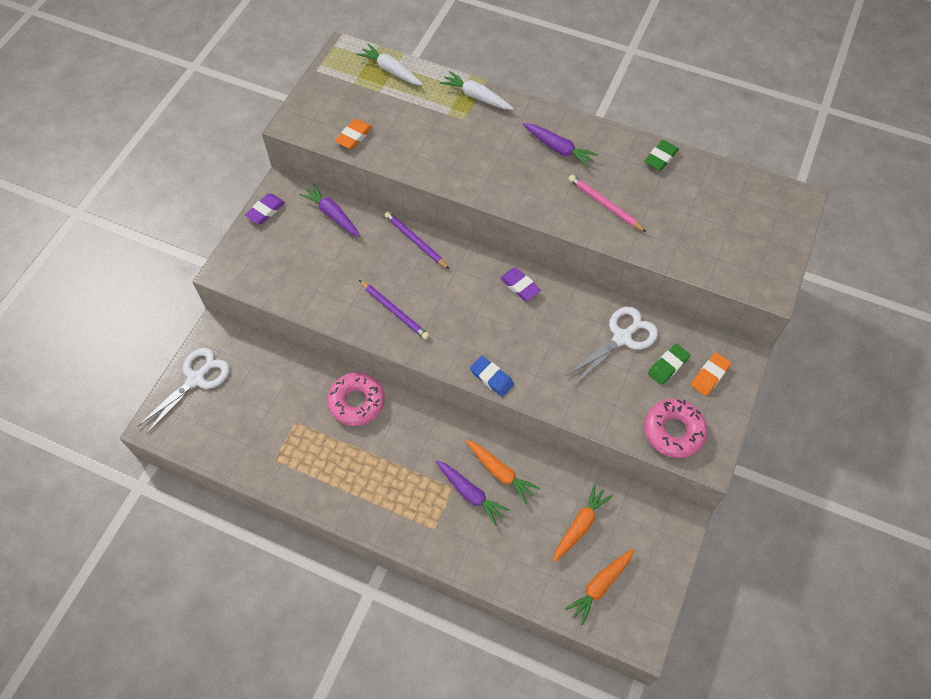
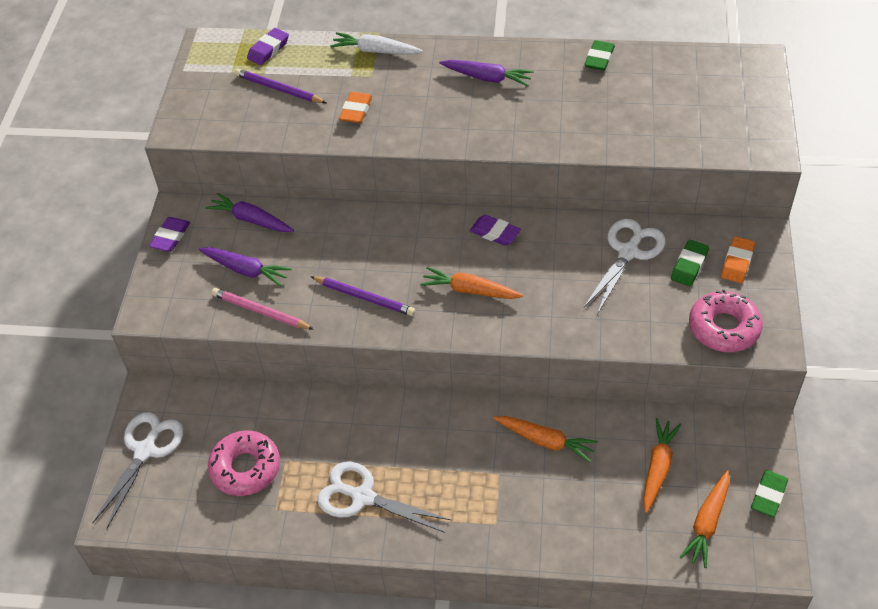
camera: 15 degrees left, 10 degrees down
(342, 472) = (362, 497): none -> white scissors
(354, 136) = (254, 124): orange eraser -> orange eraser (356, 110)
(357, 402) = (350, 418): pink donut -> pink donut (245, 468)
(391, 70) = (268, 49): white carrot -> purple eraser
(416, 241) = (359, 221): purple pencil -> purple pencil (279, 89)
(470, 493) = (521, 473): purple carrot -> purple carrot (246, 270)
(479, 331) = (470, 290): none -> orange carrot
(491, 378) = (503, 333): blue eraser -> none
(605, 205) = (561, 118): pink pencil -> pink pencil (261, 311)
(659, 580) = (768, 495): none -> green eraser

